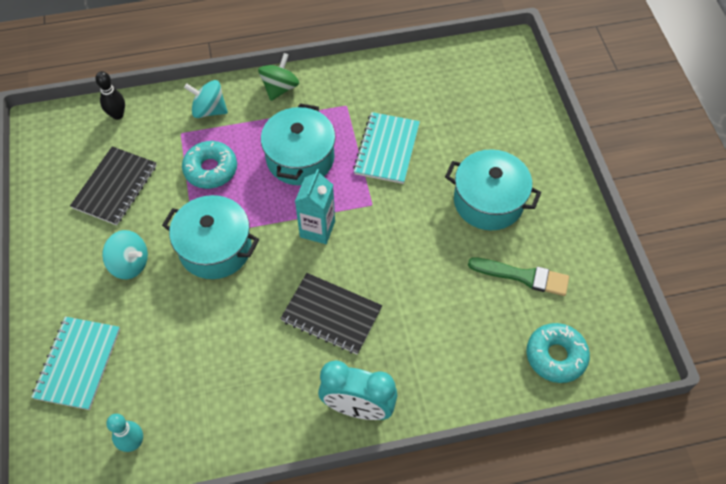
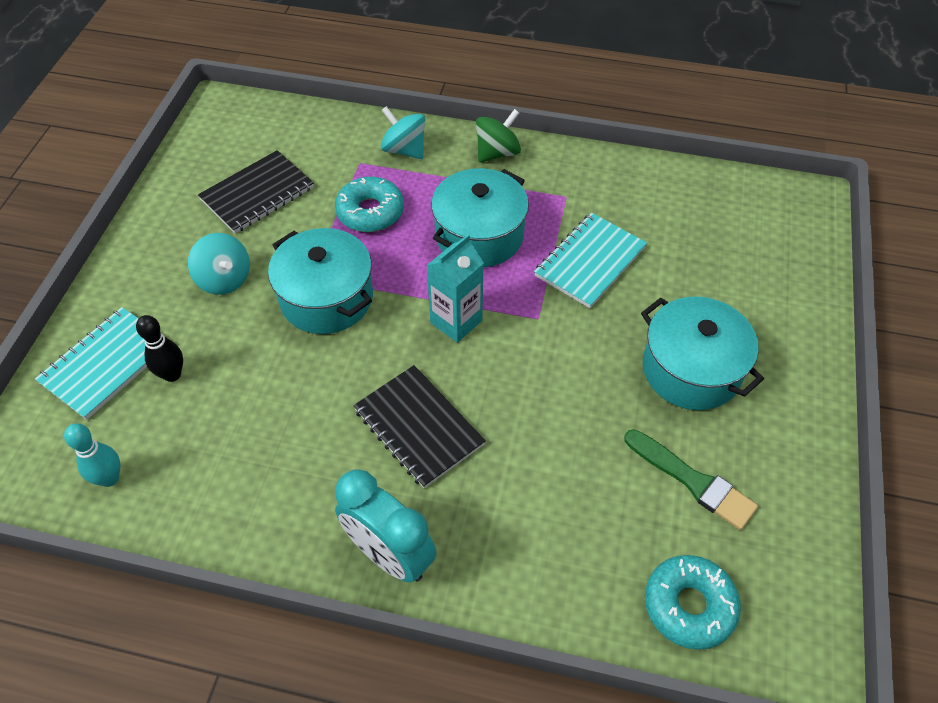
camera: 25 degrees right, 5 degrees down
(117, 115) = (303, 122): black bowling pin -> black bowling pin (172, 374)

